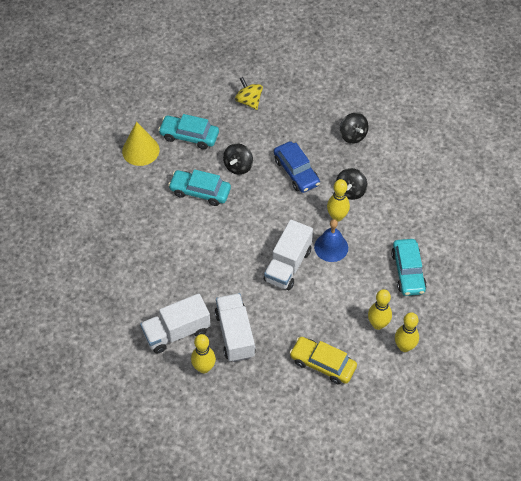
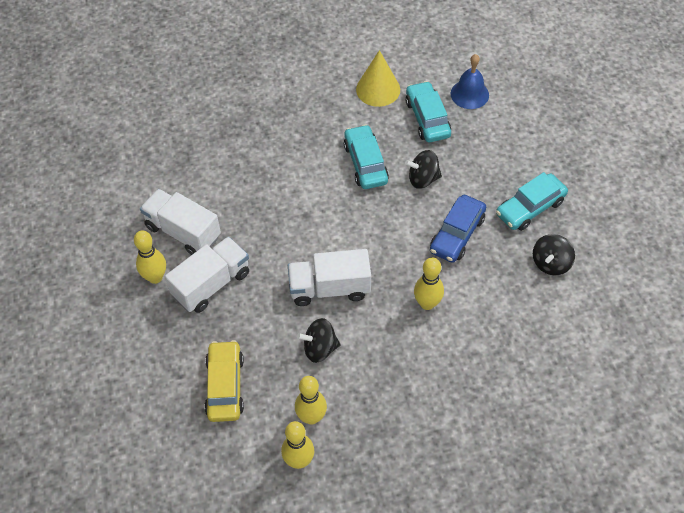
camera: 60 degrees right, 0 degrees up
(249, 101) = (515, 144): yellow spinning top -> none
(331, 247) = (382, 318): blue bell -> blue bell (469, 94)
(350, 191) = (472, 299): black spinning top -> black spinning top (320, 348)
(408, 271) = (404, 414): turquoise car -> turquoise car (530, 208)

